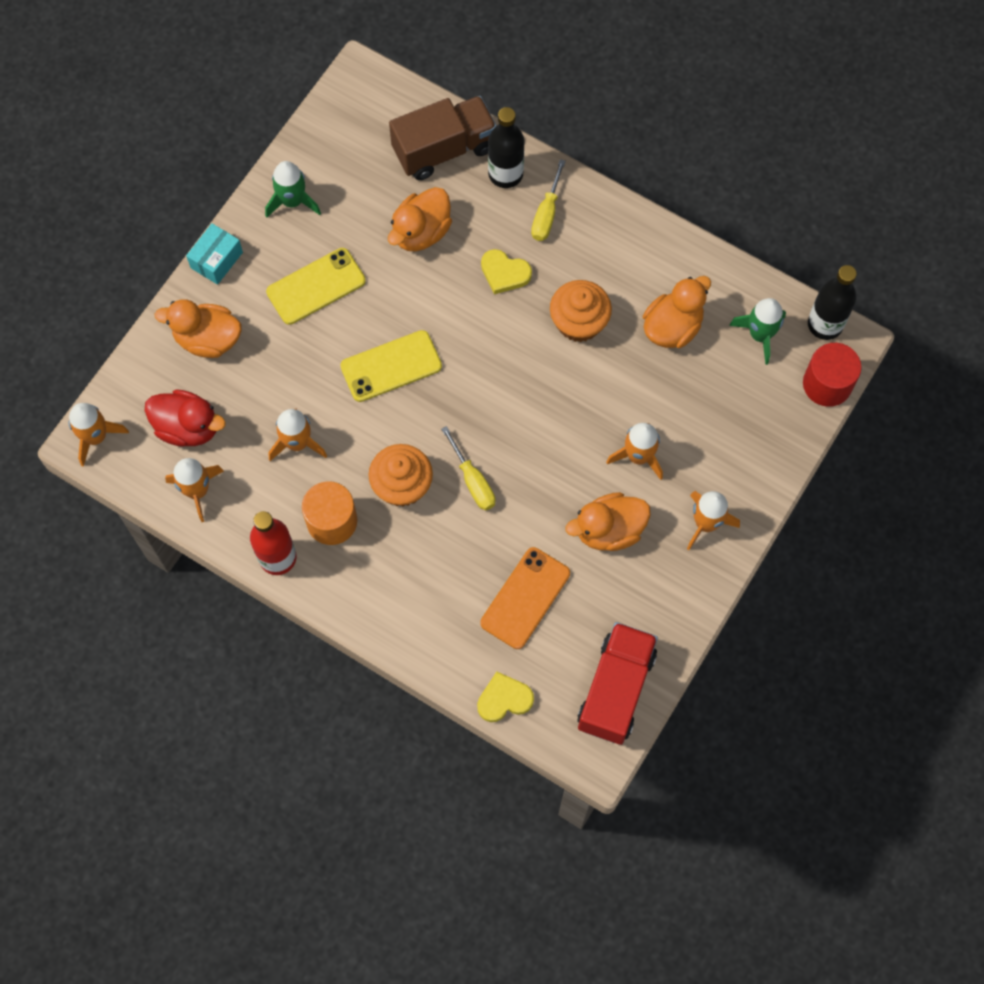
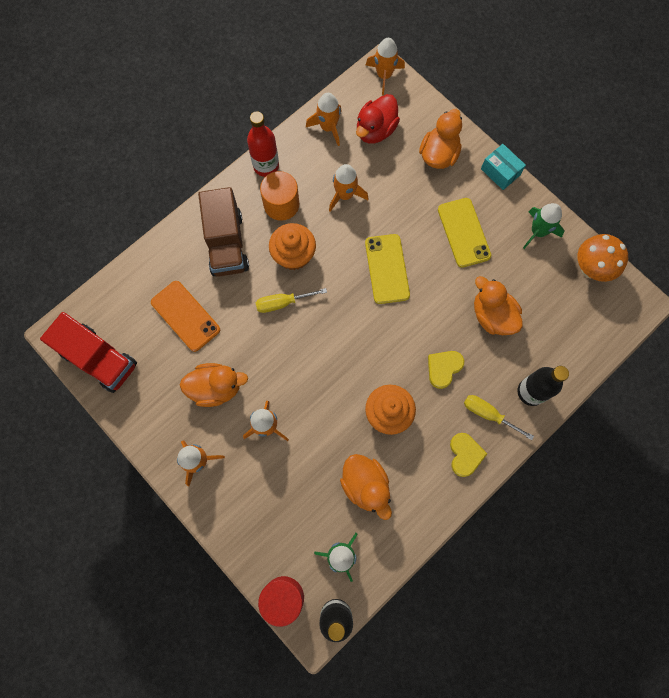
camera: 105 degrees right, 5 degrees up
(329, 135) = (590, 269): none -> orange mushroom
(444, 149) = (562, 350): brown truck -> brown truck (227, 244)
(504, 699) = (120, 283): yellow heart -> yellow heart (465, 455)
(609, 530) = (216, 388): orange duck -> orange duck turned 90 degrees clockwise

